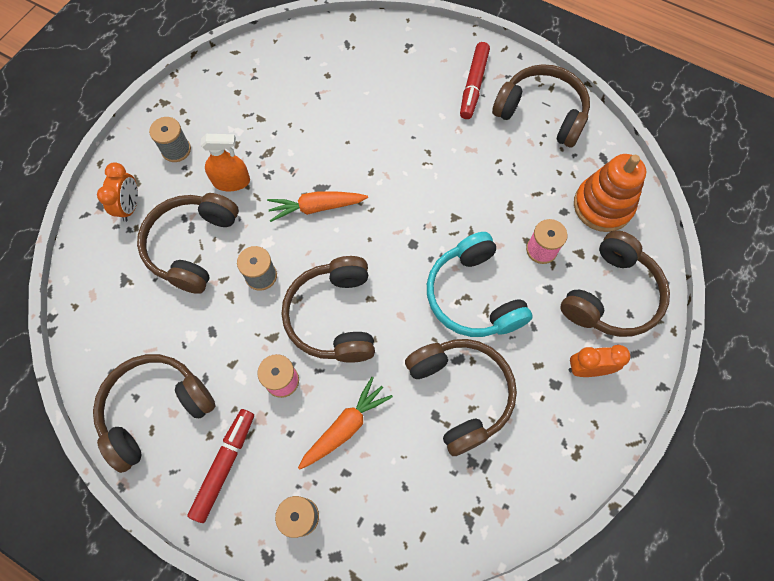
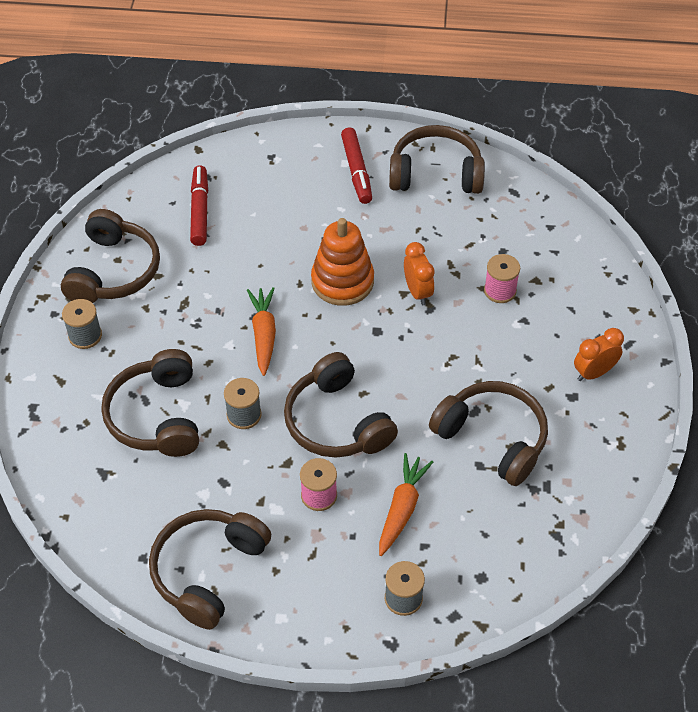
camera: 25 degrees left, 15 degrees down
(130, 206) = (68, 405): orange clock -> orange clock (417, 292)
(224, 465) = (305, 588): red marker -> red marker (199, 211)
(231, 181) = (162, 343): orange spray bottle -> none
(316, 207) = (263, 334): orange carrot -> orange carrot turned 120 degrees clockwise
(473, 296) = (459, 353): turquoise headphones -> none
(602, 206) = (535, 233): orange stacking toy -> orange stacking toy (342, 281)
(611, 295) = (582, 305): brown headphones -> brown headphones (113, 271)

